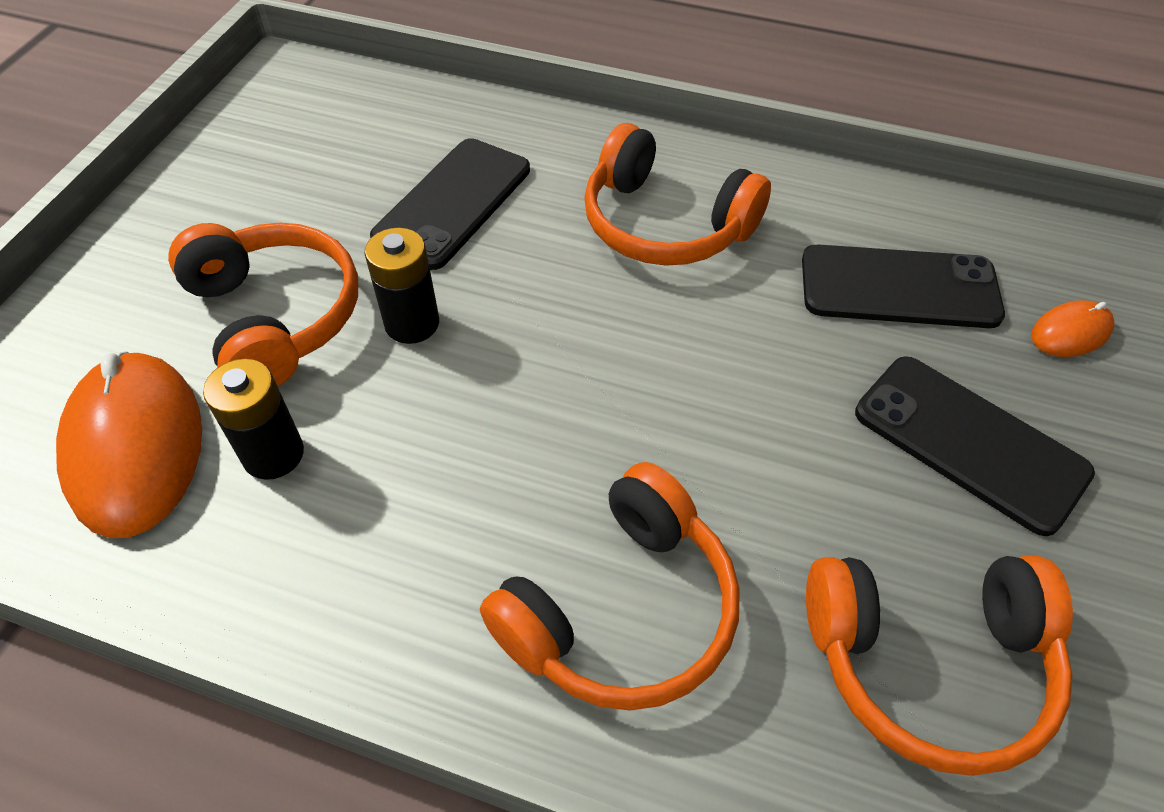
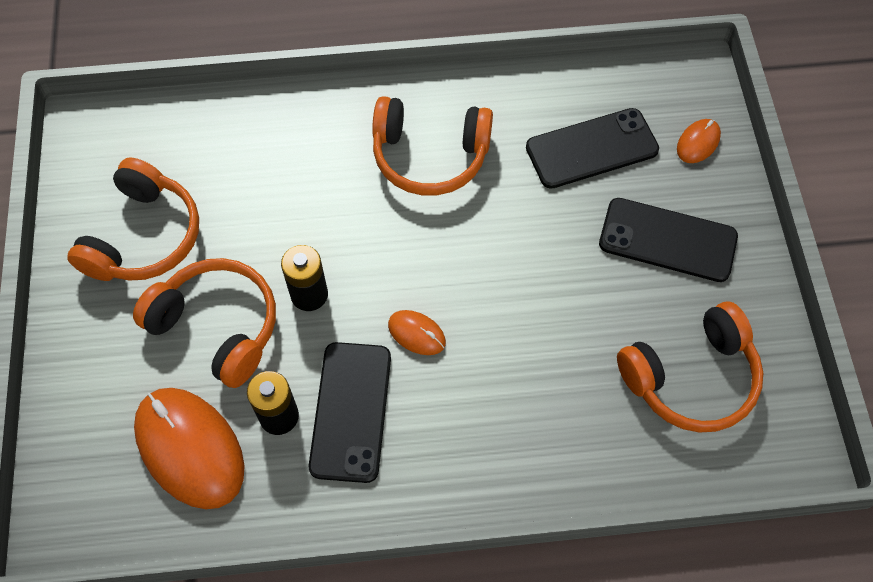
camera: 25 degrees left, 10 degrees up
(453, 203) = (282, 194): black phone -> black phone (350, 411)
(524, 424) = (416, 333): none -> orange mouse
(620, 609) = (526, 419): orange headphones -> orange headphones (143, 237)

